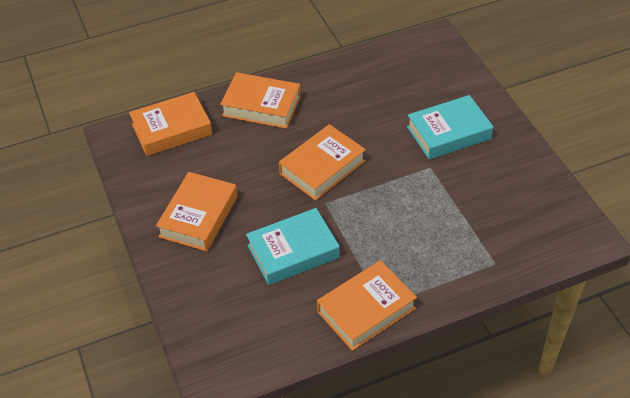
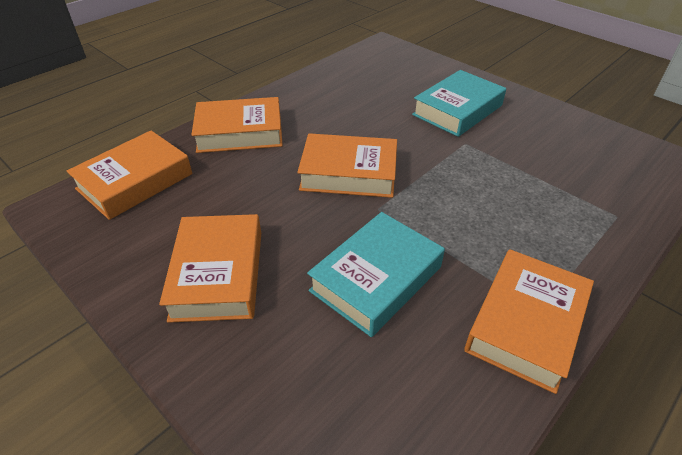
camera: 25 degrees left, 5 degrees down
(322, 167) = (349, 173): orange book -> orange book turned 75 degrees clockwise

